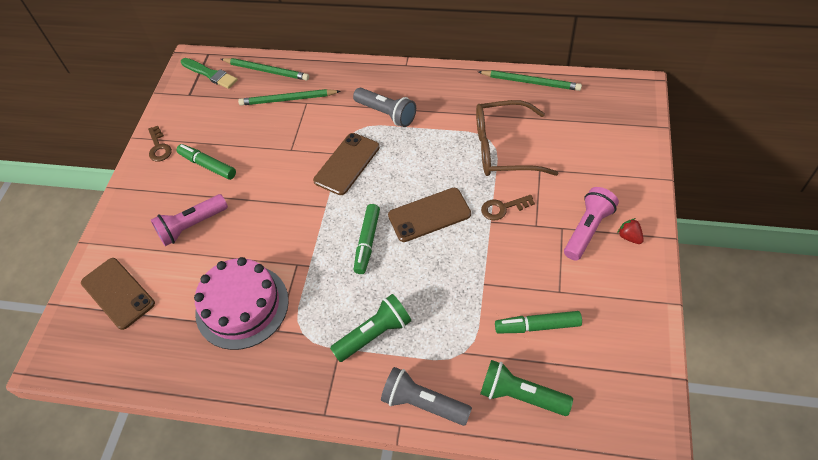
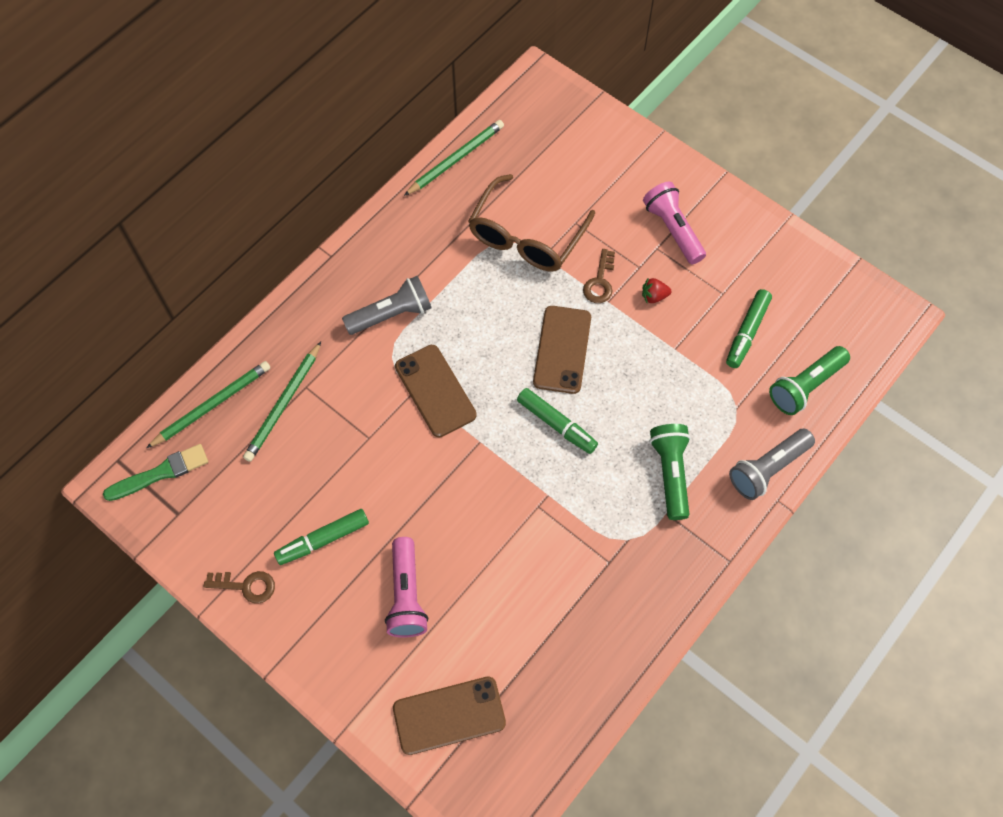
camera: 65 degrees left, 10 degrees up
(242, 306) = (556, 585): pink cake -> none
(629, 237) = (702, 203): red strawberry -> red strawberry (654, 296)

